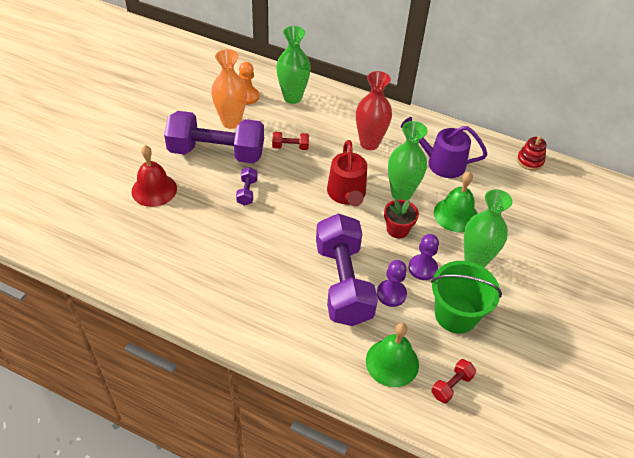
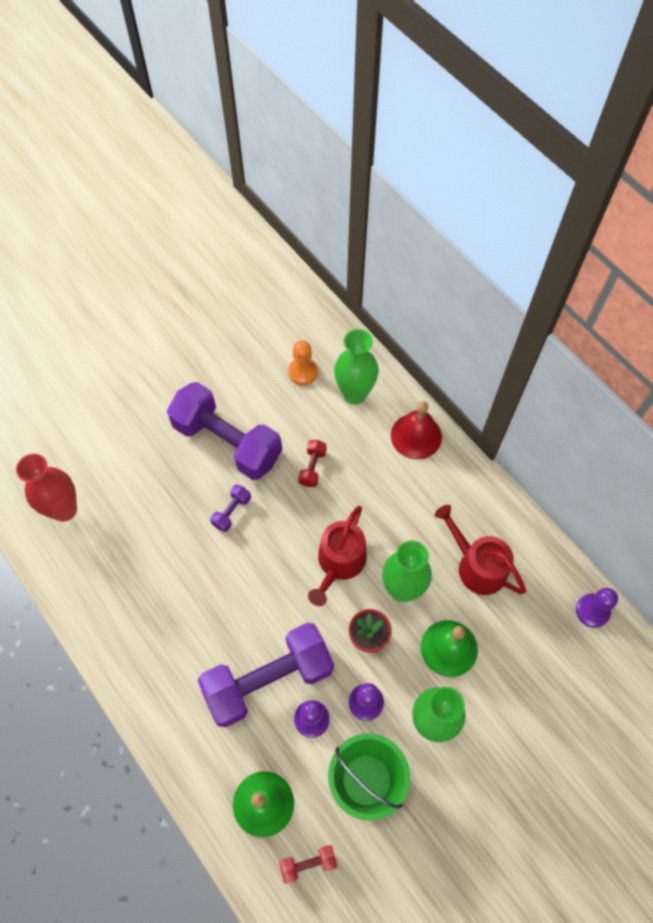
camera: 30 degrees right, 15 degrees up
(154, 190) = (137, 466): red bell -> red bell (416, 436)
(231, 122) = (265, 404): orange vase -> none
(290, 147) = (312, 467): red dumbbell -> red dumbbell turned 75 degrees clockwise
(343, 283) = (268, 680): purple dumbbell -> purple dumbbell turned 45 degrees clockwise
(369, 143) = (407, 500): red vase -> red vase (64, 510)
(441, 163) = (477, 566): purple watering can -> red watering can
(530, 161) = (592, 611): red stacking toy -> purple pawn

